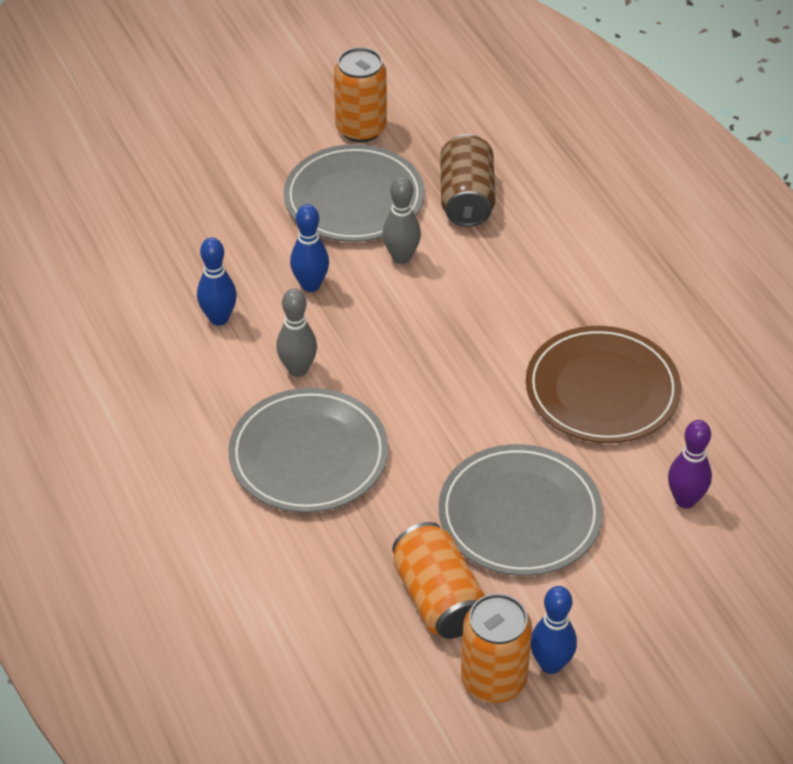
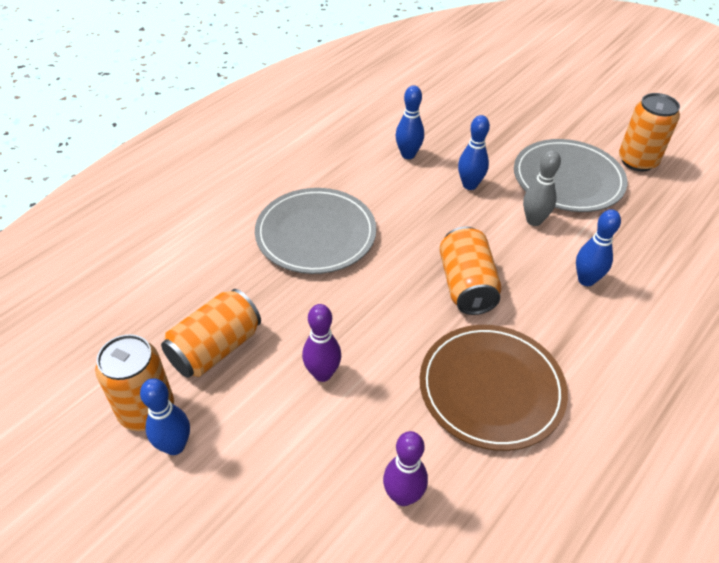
camera: 65 degrees right, 0 degrees up
(298, 369) = (389, 204): grey bowling pin -> none
(463, 353) = (466, 285): none -> orange can
(466, 199) = (624, 237): brown can -> none
(508, 257) = (586, 280): none -> blue bowling pin
(520, 515) = (322, 374): grey plate -> purple bowling pin

